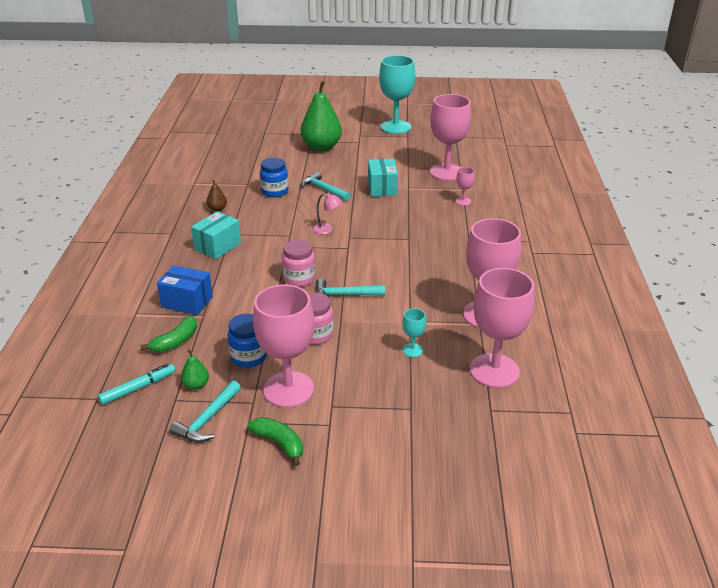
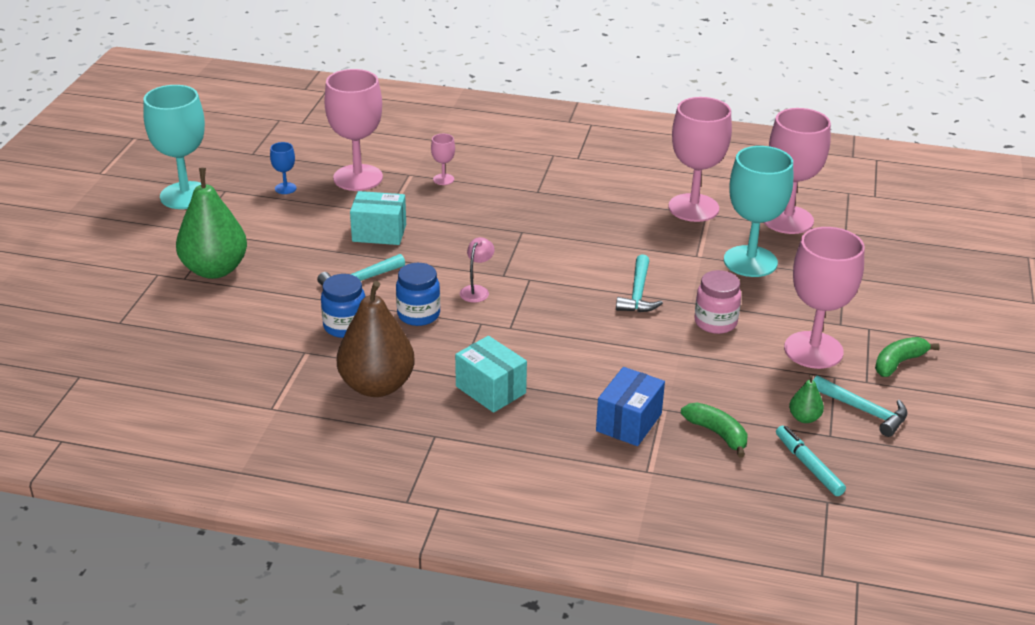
camera: 80 degrees left, 0 degrees up
(217, 209) = (377, 386): brown pear -> brown pear, size x2.33
(249, 357) = (754, 375): blue jar -> blue jar (418, 315)
(299, 279) = (593, 324): pink jar -> none
(412, 350) = (750, 261): turquoise goblet -> turquoise goblet, size x2.32
(420, 152) = (285, 188): none -> blue goblet

